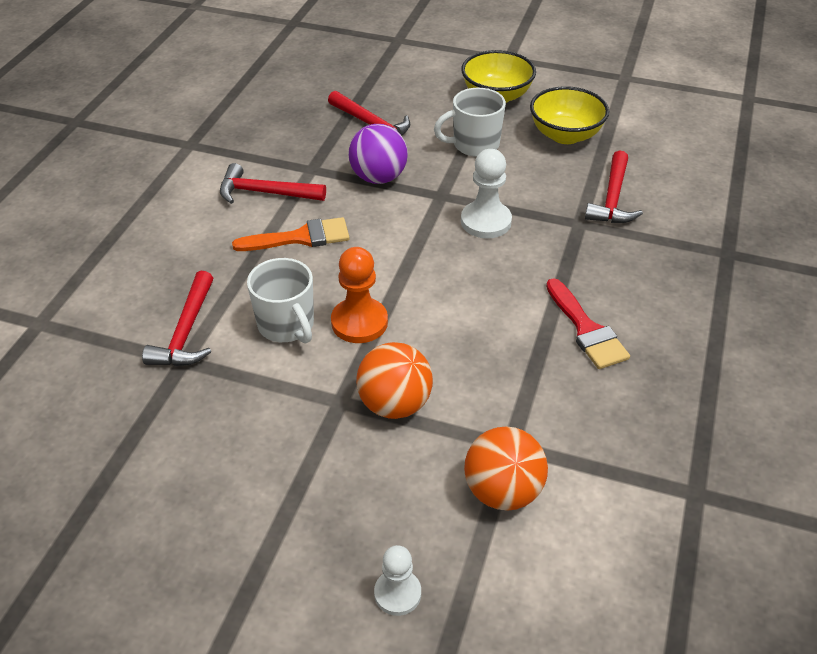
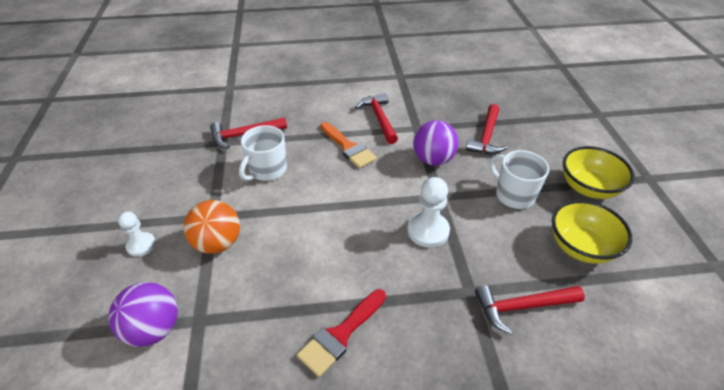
camera: 65 degrees right, 0 degrees up
(359, 322) = (285, 200): orange pawn -> none
(397, 593) = (62, 298): white pawn -> white pawn (141, 245)
(502, 491) = (154, 329): orange ball -> purple ball

